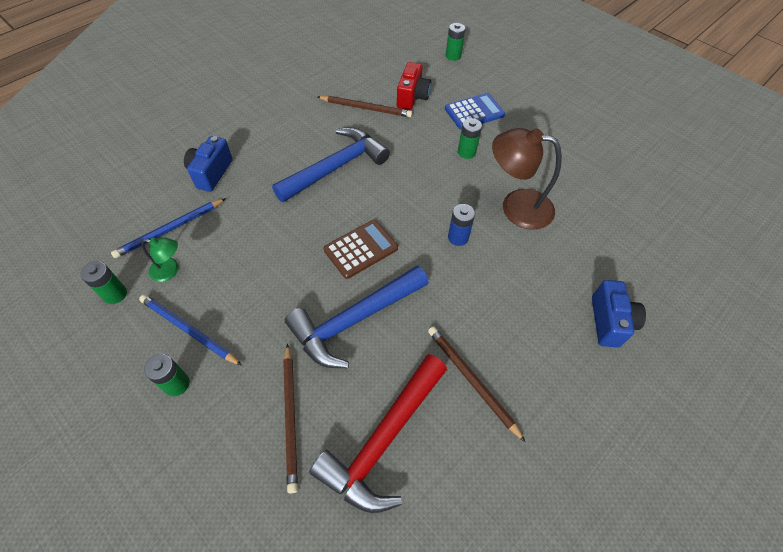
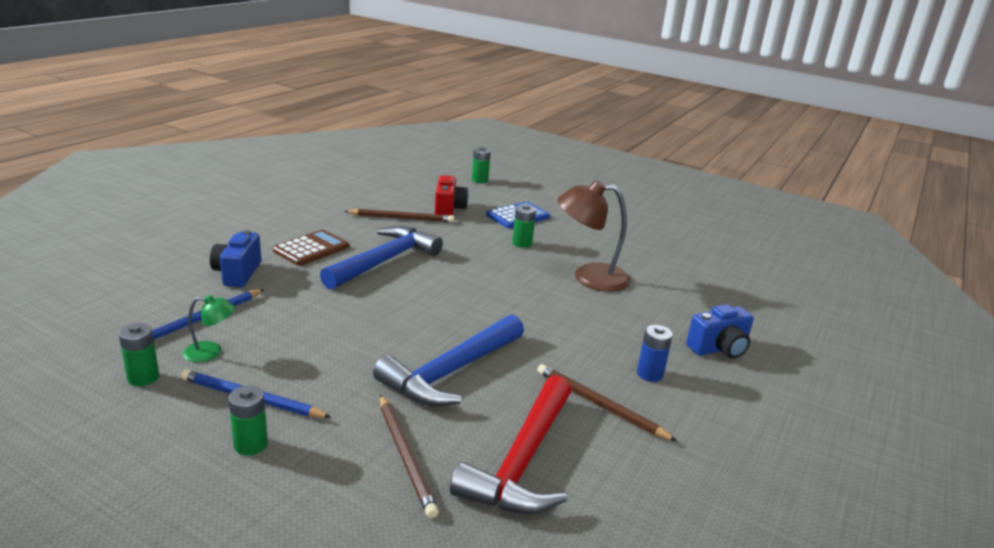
camera: 15 degrees left, 30 degrees down
(360, 249) = (436, 318): brown calculator -> brown calculator (311, 249)
(458, 237) = (539, 302): blue battery -> blue battery (649, 374)
(609, 322) = (719, 349): blue camera -> blue camera turned 75 degrees clockwise

